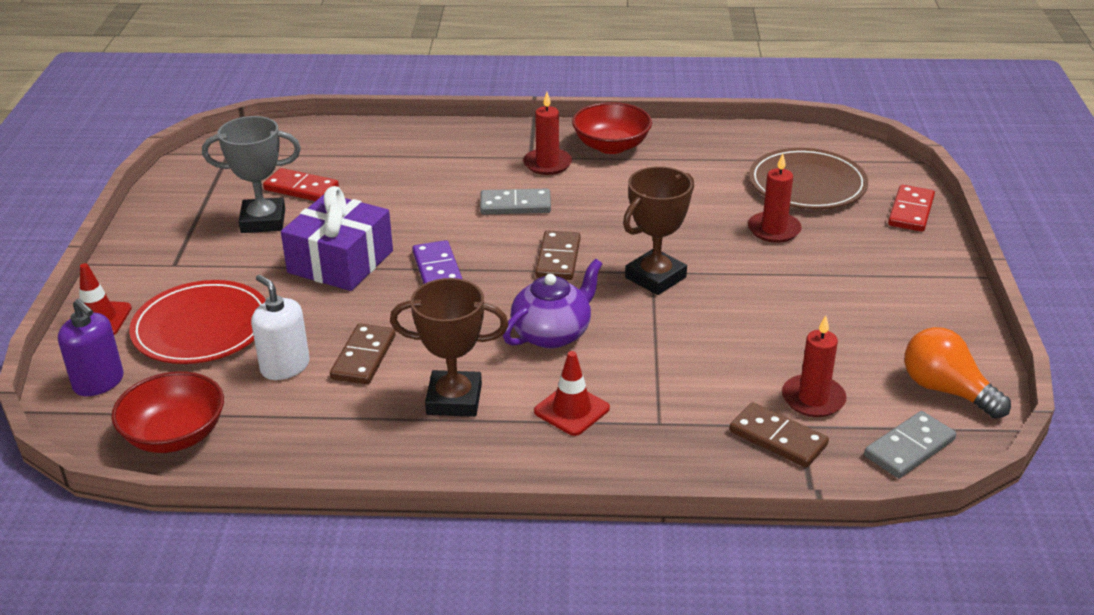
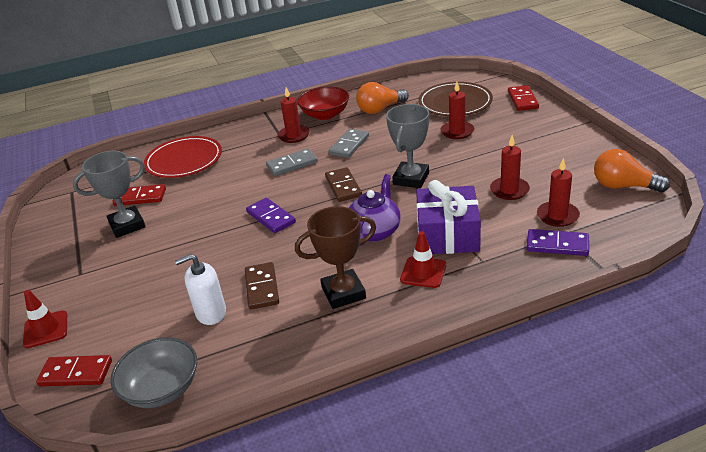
camera: 20 degrees left, 0 degrees up
(99, 382) = (76, 373): purple soap dispenser -> red domino
(175, 435) = (162, 389): red bowl -> grey bowl
(201, 327) = (130, 308): red plate -> red plate (184, 160)
(285, 367) = (211, 313): white soap dispenser -> white soap dispenser turned 45 degrees counterclockwise
(340, 262) = (201, 233): purple gift -> purple gift (447, 235)
(655, 277) = (411, 179): brown trophy -> grey trophy
(692, 161) = (380, 109): none -> orange light bulb
(776, 340) = (509, 190): none -> red candle
(777, 438) = (557, 245): brown domino -> purple domino
(909, 448) = (632, 224): grey domino -> grey domino (349, 145)

